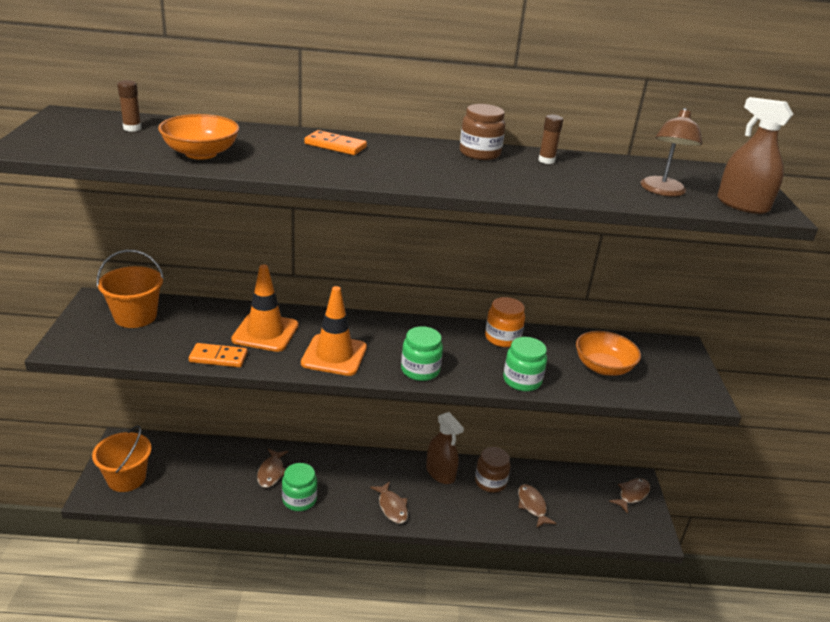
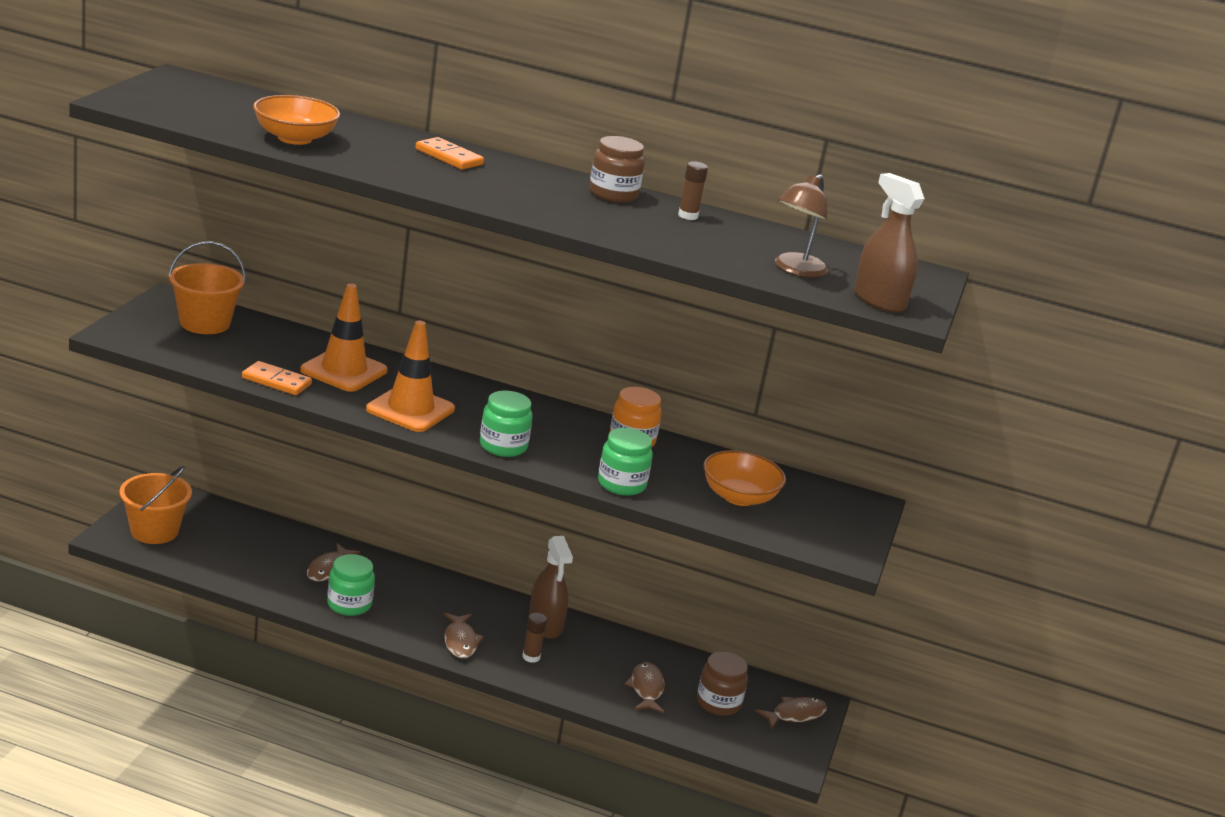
camera: 15 degrees right, 5 degrees down
(132, 128) = (239, 101): brown glue stick -> brown glue stick (531, 657)
(490, 482) = (606, 651): brown jar -> brown jar (718, 703)

